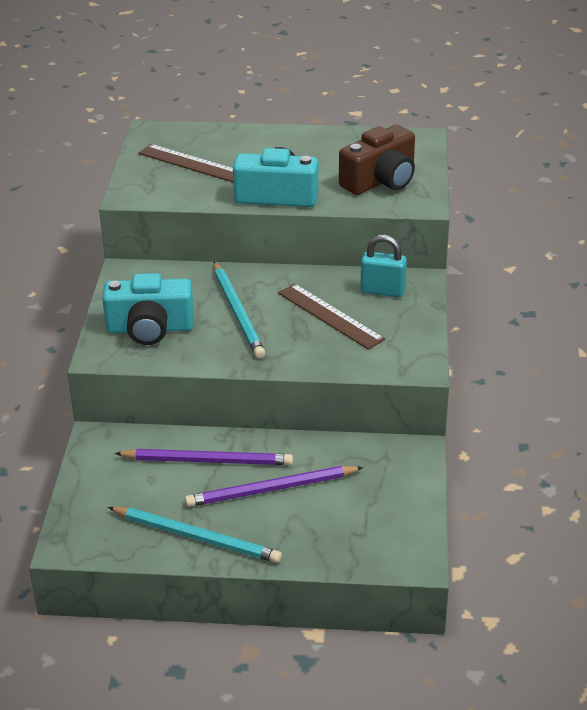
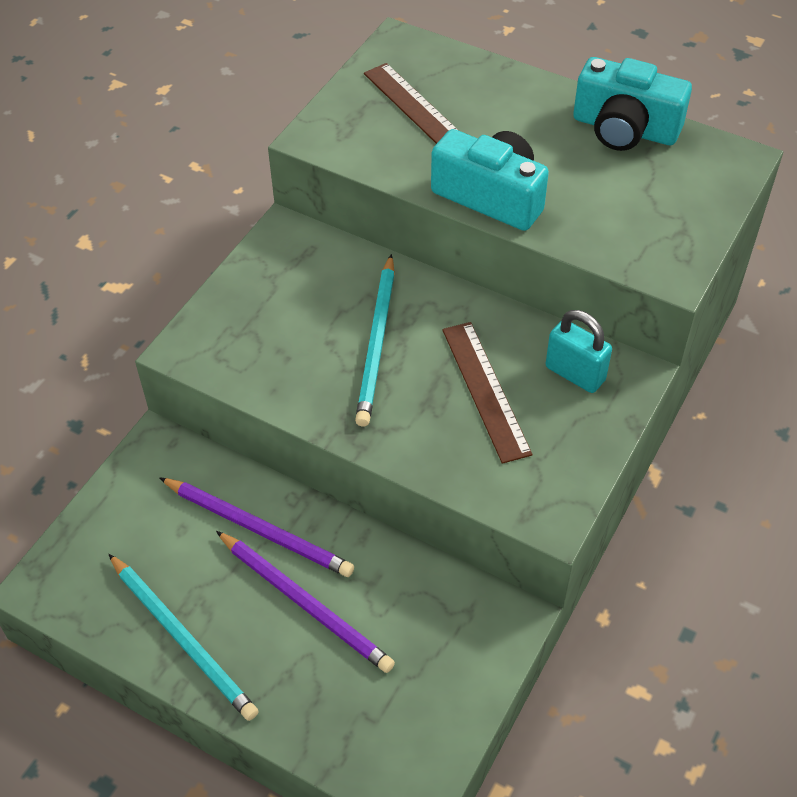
camera: 25 degrees right, 15 degrees up
(150, 329) = (261, 330): turquoise camera -> turquoise camera (624, 129)
(271, 489) = (305, 603): purple pencil -> purple pencil turned 150 degrees counterclockwise
(381, 181) = (640, 215): brown camera -> none

